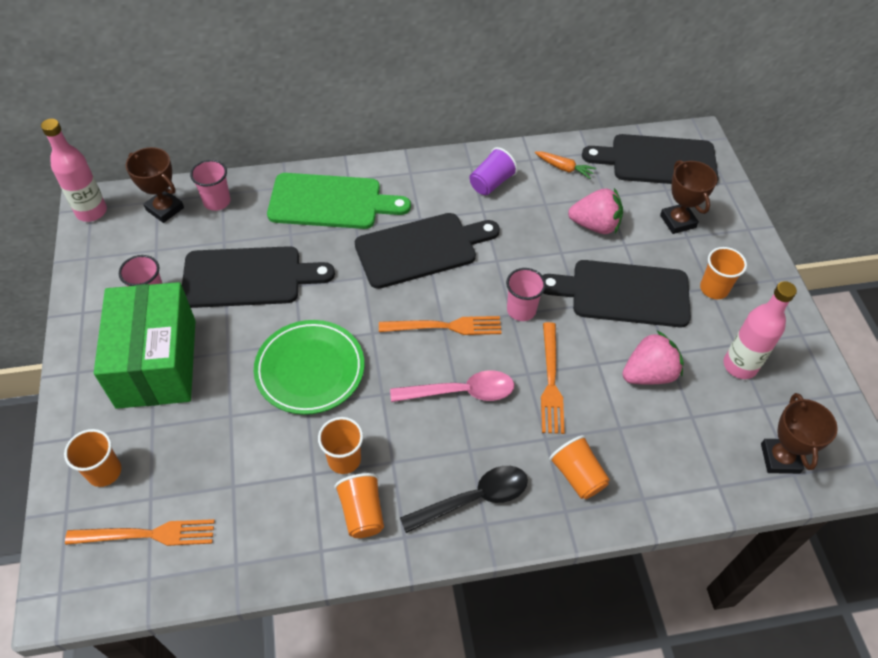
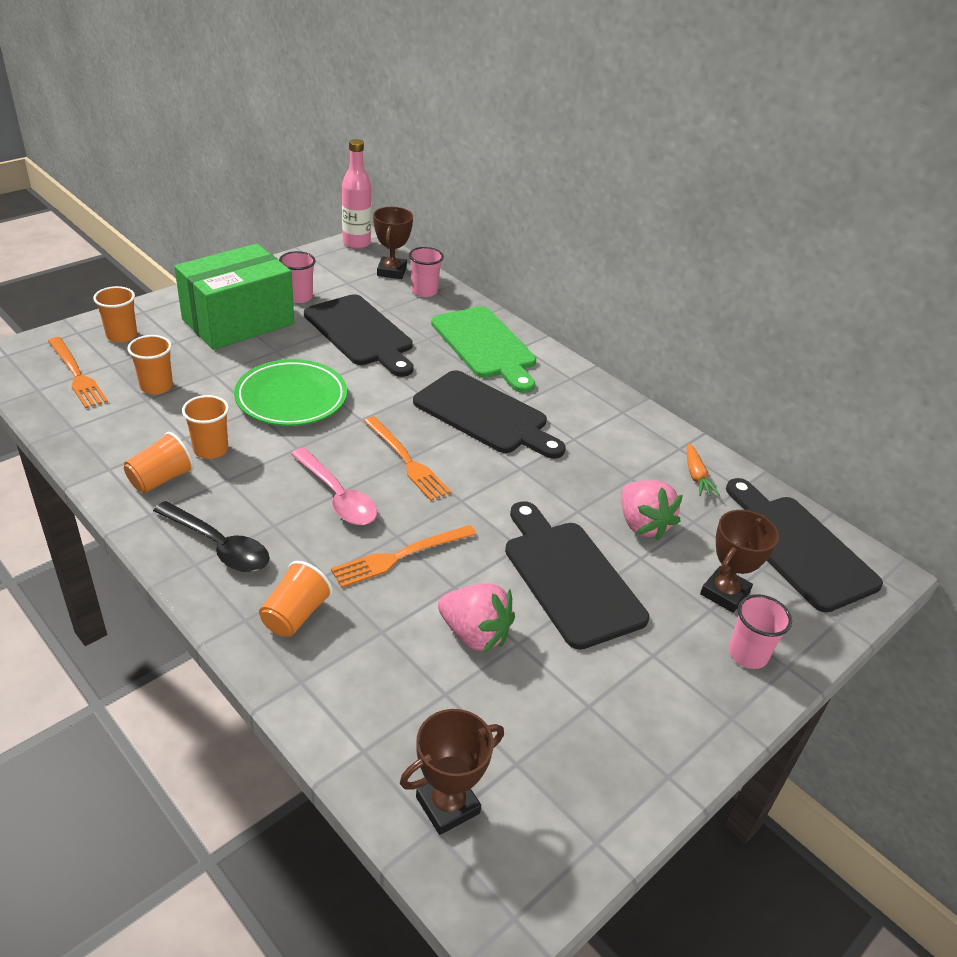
camera: 55 degrees right, 15 degrees down
(491, 183) = (616, 432): purple cup -> none
(521, 310) = (473, 505): pink cup -> pink cup (747, 654)
(714, 289) = (655, 658): orange cup -> orange cup (156, 386)
(740, 366) = (559, 720): pink bottle -> none

